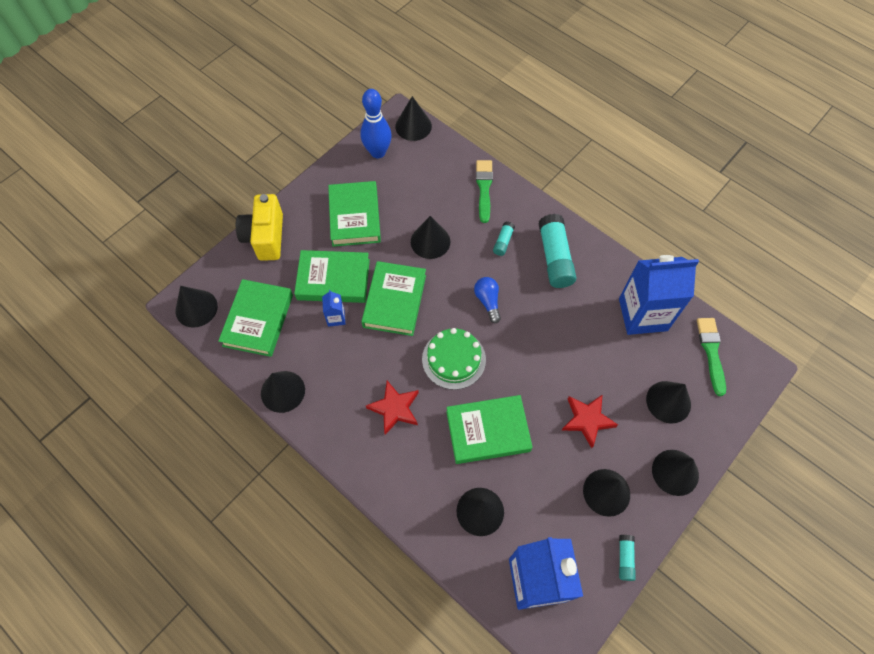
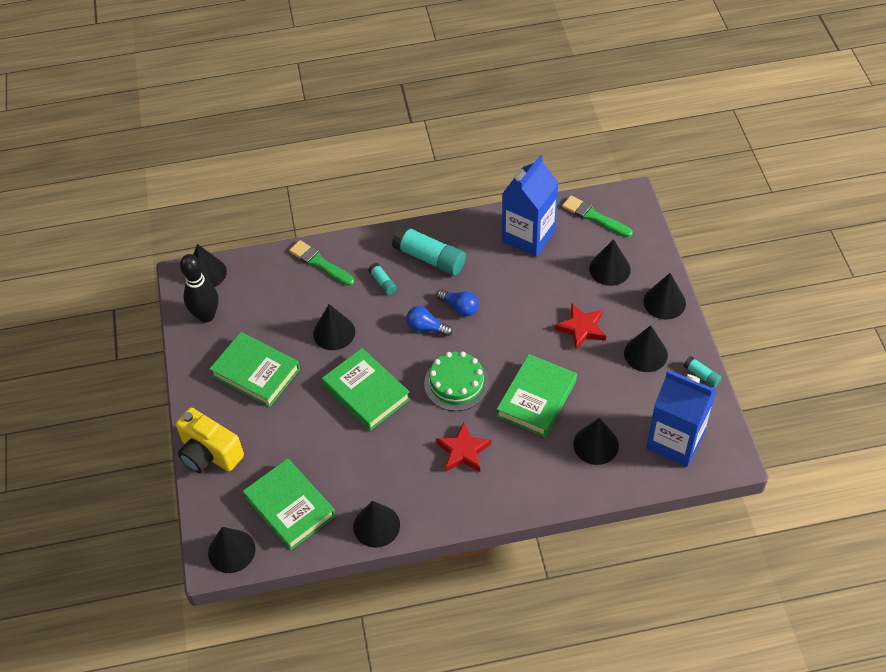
camera: 50 degrees left, 10 degrees down
(333, 279) = (303, 425): green book -> none
(336, 317) = (342, 445): blue carton -> none
(378, 152) = (206, 316): blue bowling pin -> black bowling pin
(527, 312) = (460, 307): none -> blue light bulb

